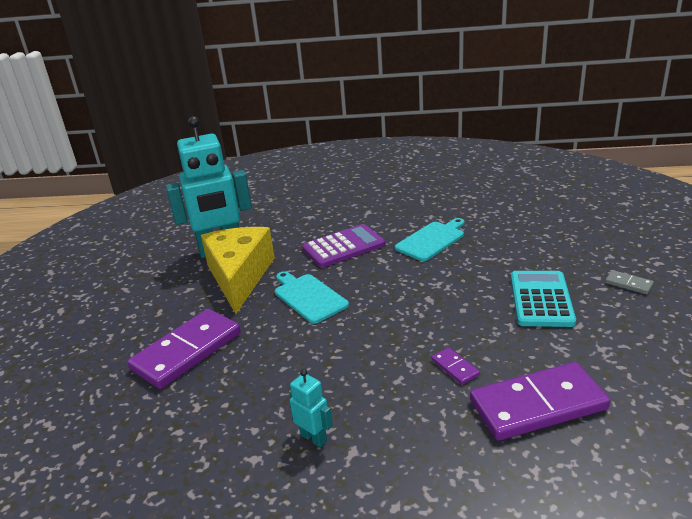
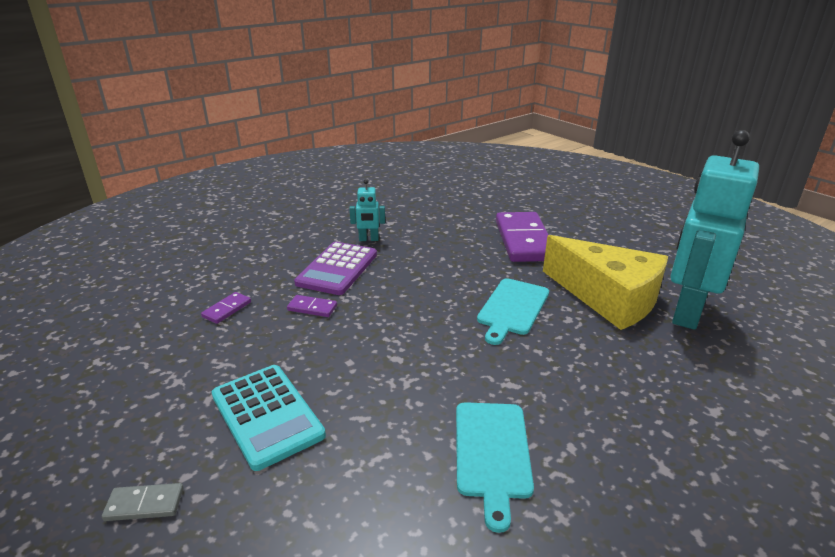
camera: 135 degrees right, 0 degrees up
(308, 297) = (512, 308): turquoise cutting board -> turquoise cutting board turned 105 degrees clockwise
(343, 247) = (581, 380): purple calculator -> purple calculator (337, 269)
(537, 405) = (227, 309): purple domino -> purple domino, size x0.42

